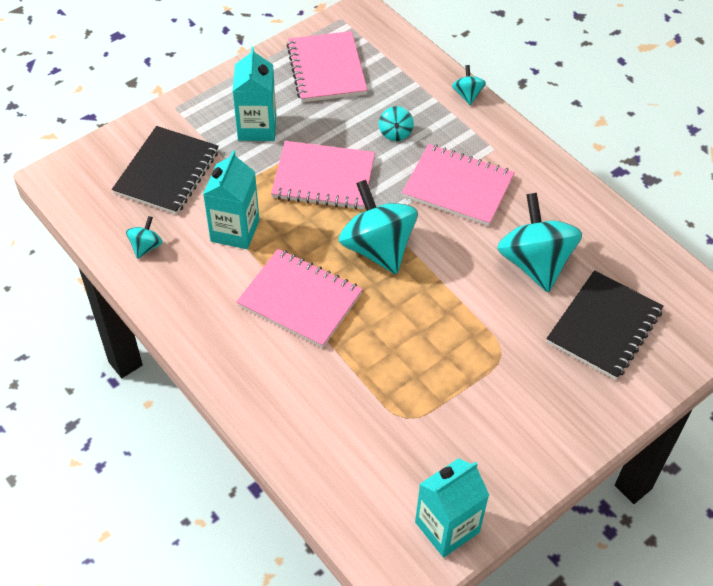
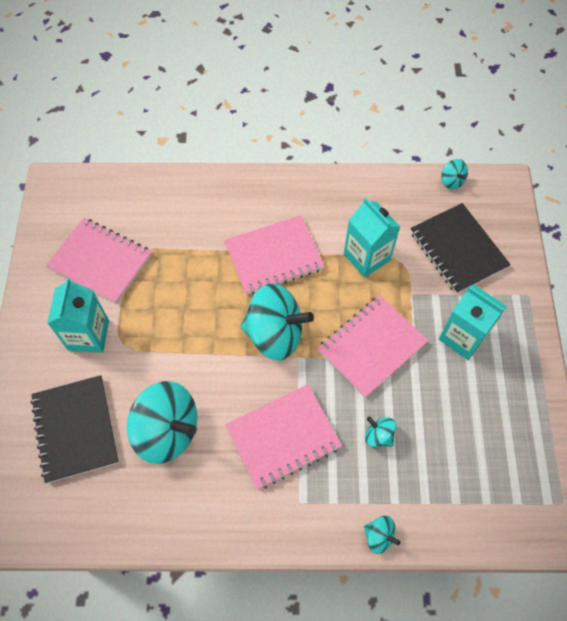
camera: 130 degrees right, 10 degrees up
(146, 246) = (395, 199): turquoise spinning top -> turquoise spinning top (451, 181)
(326, 69) = (497, 438): pink notebook -> pink notebook (101, 262)
(447, 527) = (53, 223): turquoise carton -> turquoise carton (88, 335)

